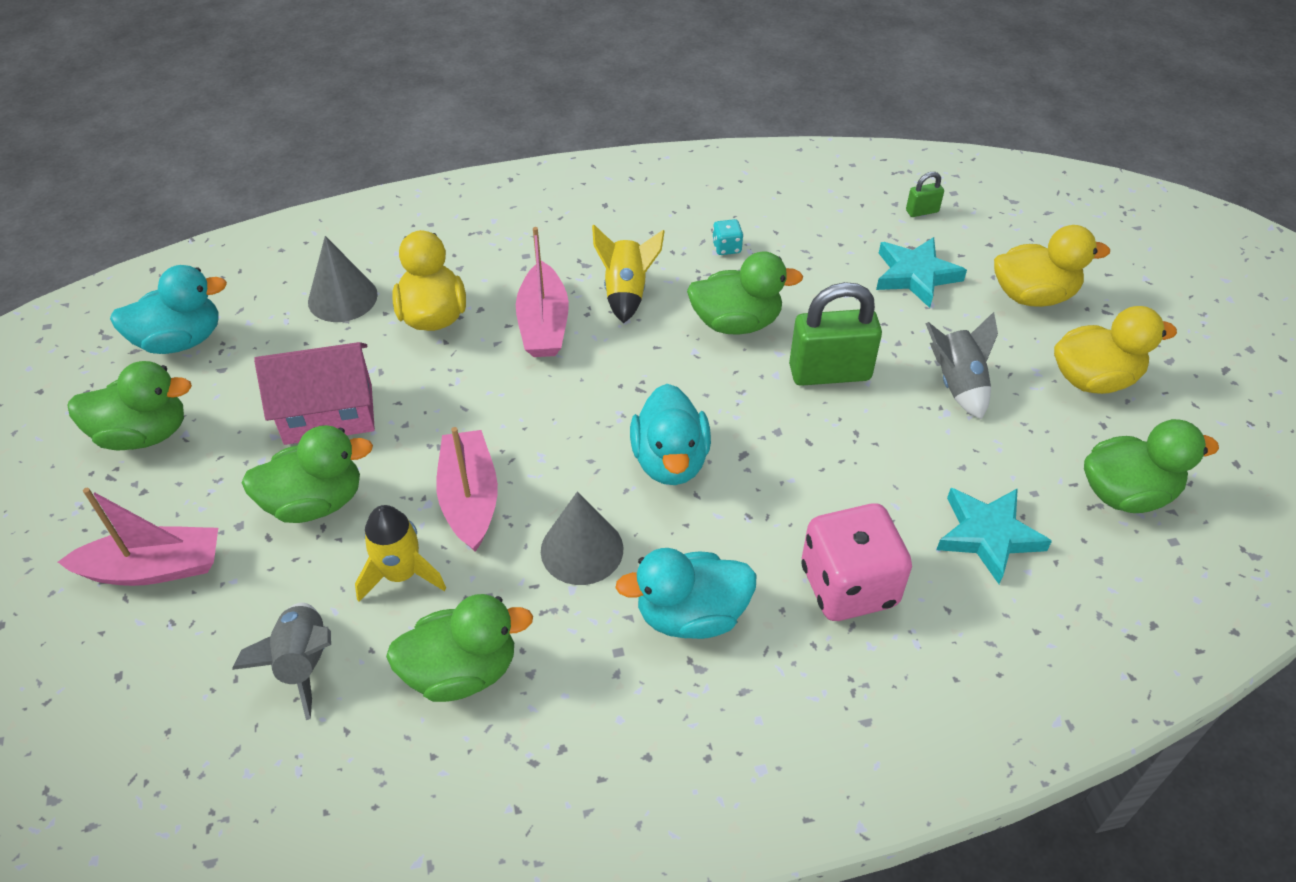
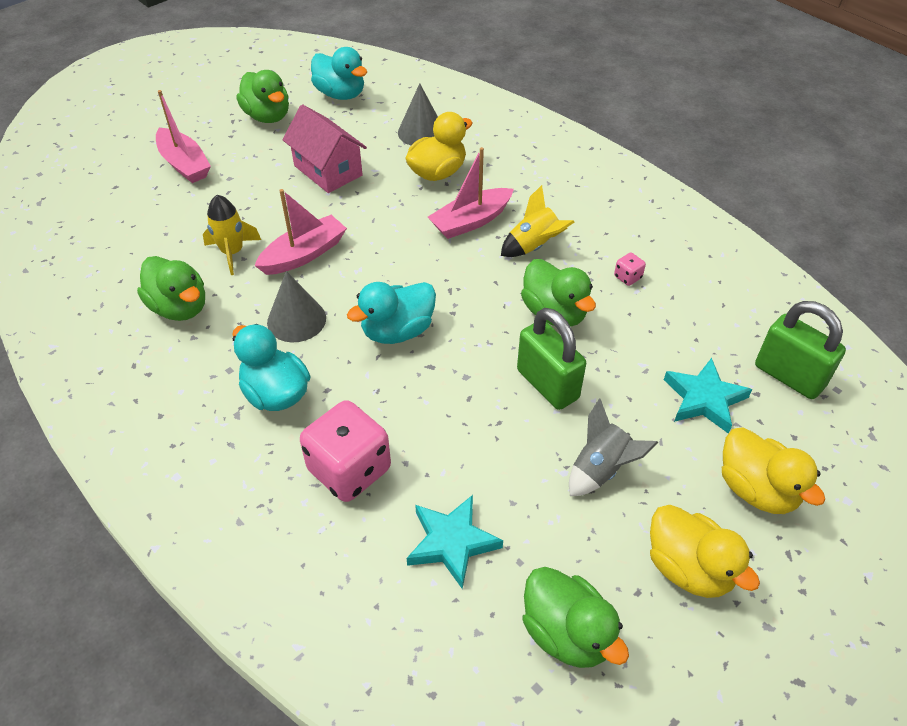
camera: 60 degrees right, 0 degrees up
(303, 663) = (154, 244): grey rocket -> none
(315, 502) = (262, 196): green duck -> none
(726, 247) = (627, 277): turquoise dice -> pink dice
(922, 211) = (789, 376): green padlock -> green padlock, size x2.18

